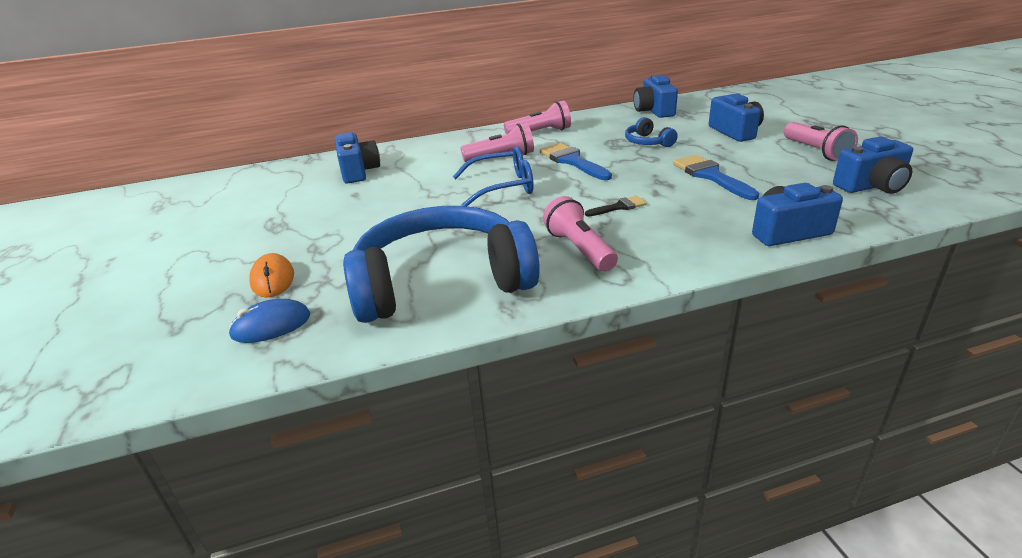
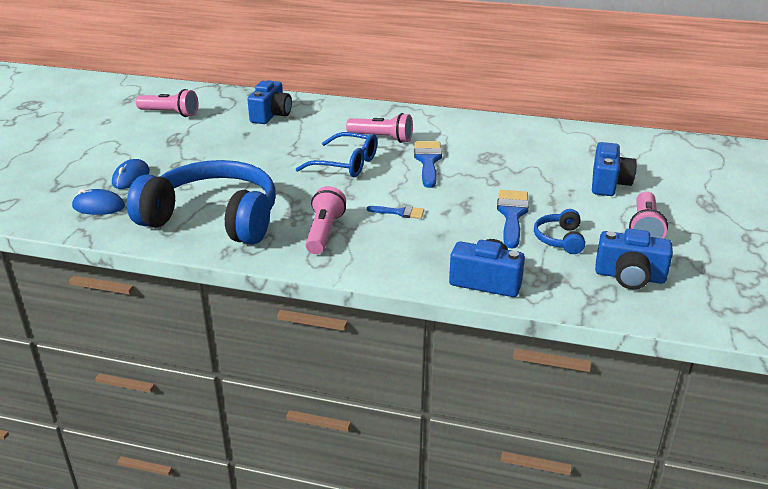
camera: 30 degrees right, 0 degrees up
(272, 279) = (131, 177): orange mouse -> blue mouse
(540, 132) = (445, 126): pink flashlight -> pink flashlight (170, 113)
(619, 207) = (400, 212): black brush -> blue brush
(648, 142) = (515, 166): blue headphones -> blue headphones (559, 239)
(654, 111) = (574, 136): blue camera -> none

